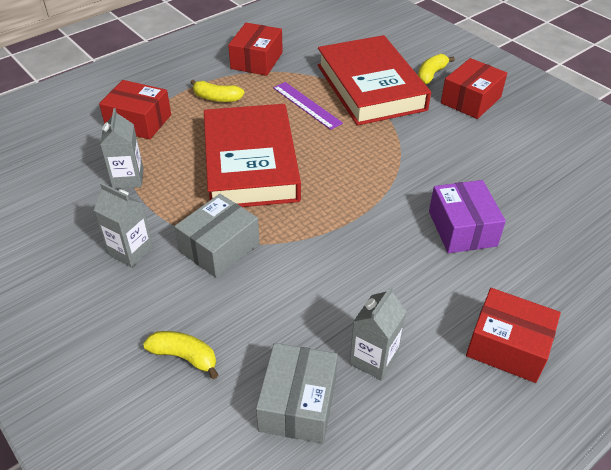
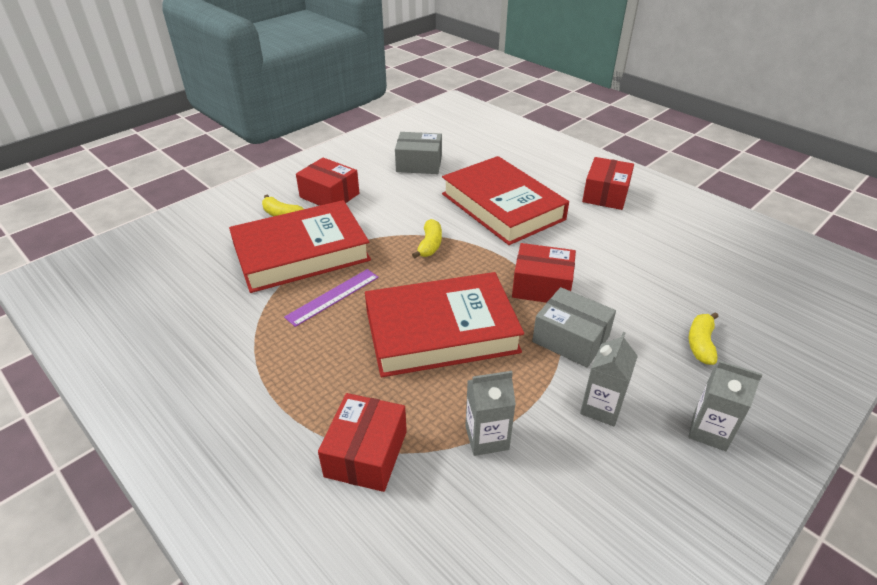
camera: 95 degrees left, 5 degrees down
(217, 98) = (313, 377): yellow banana -> yellow banana (430, 245)
(256, 60) = (227, 348): red box -> red box (542, 286)
(298, 403) = (702, 279): grey box -> grey box (419, 164)
(373, 359) = (646, 246): grey carton -> grey carton (709, 431)
(462, 228) = (502, 206): purple box -> red book

